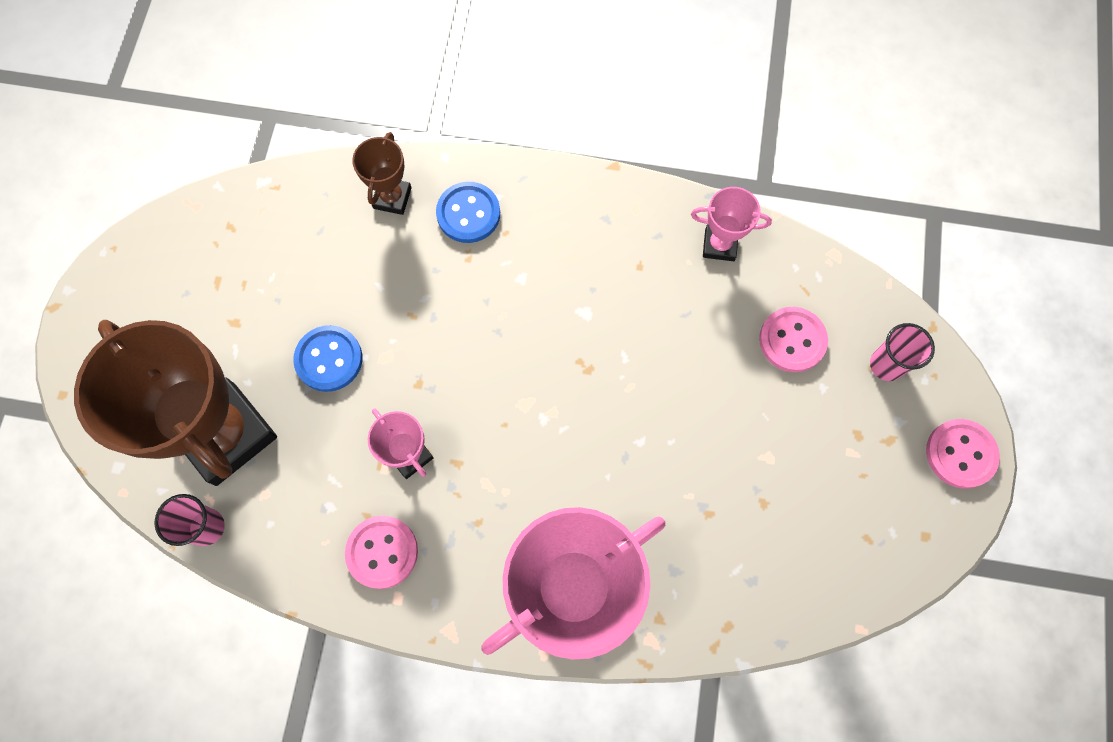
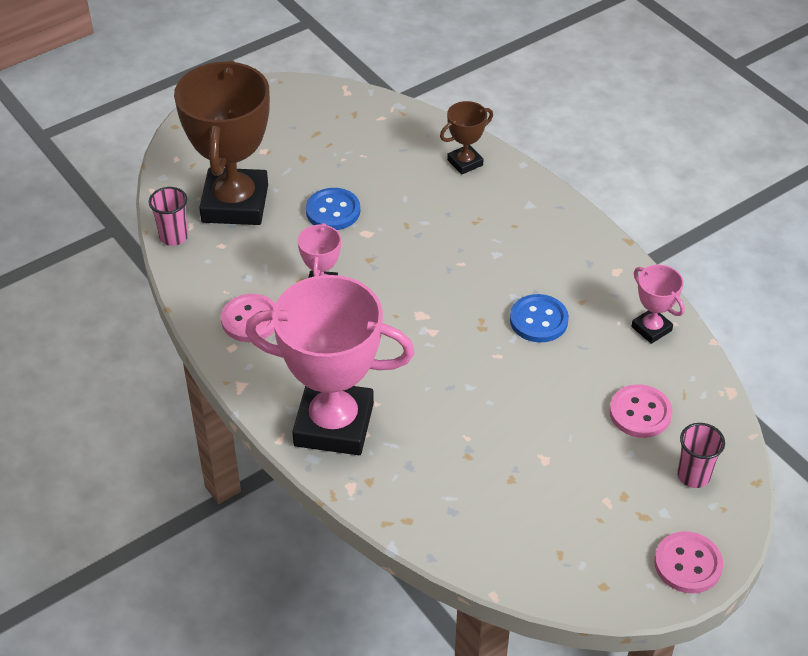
camera: 45 degrees right, 25 degrees down
(468, 213) = (502, 201): blue button -> blue button (538, 320)

